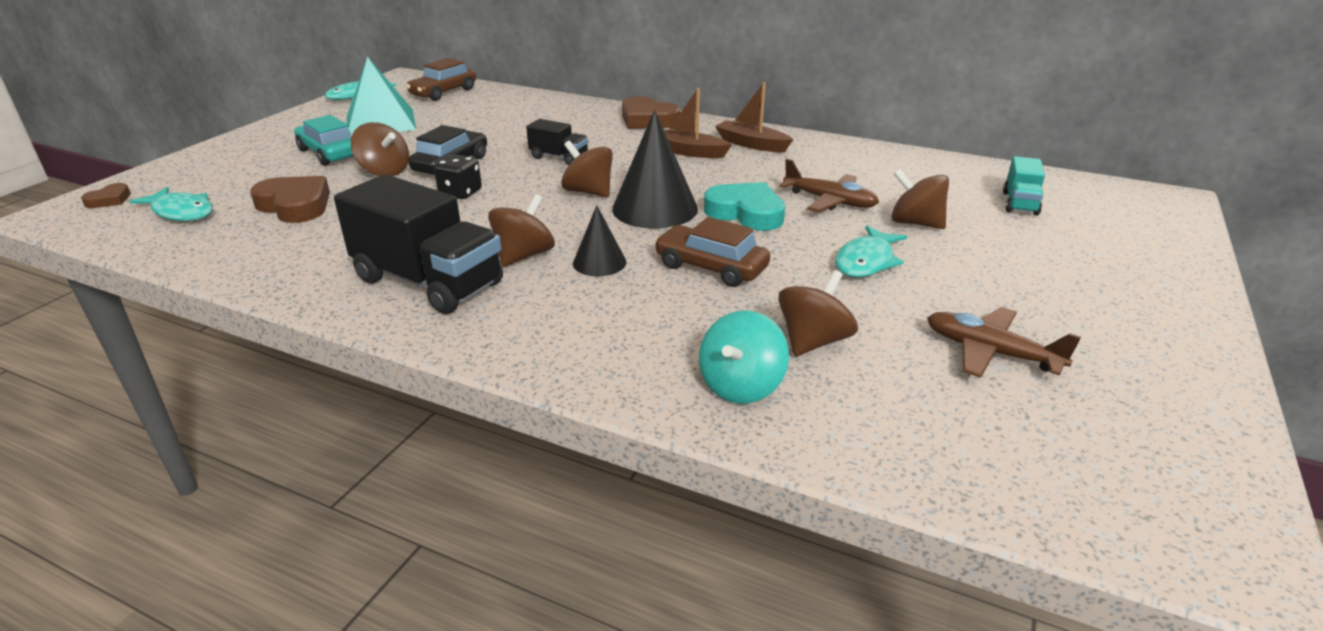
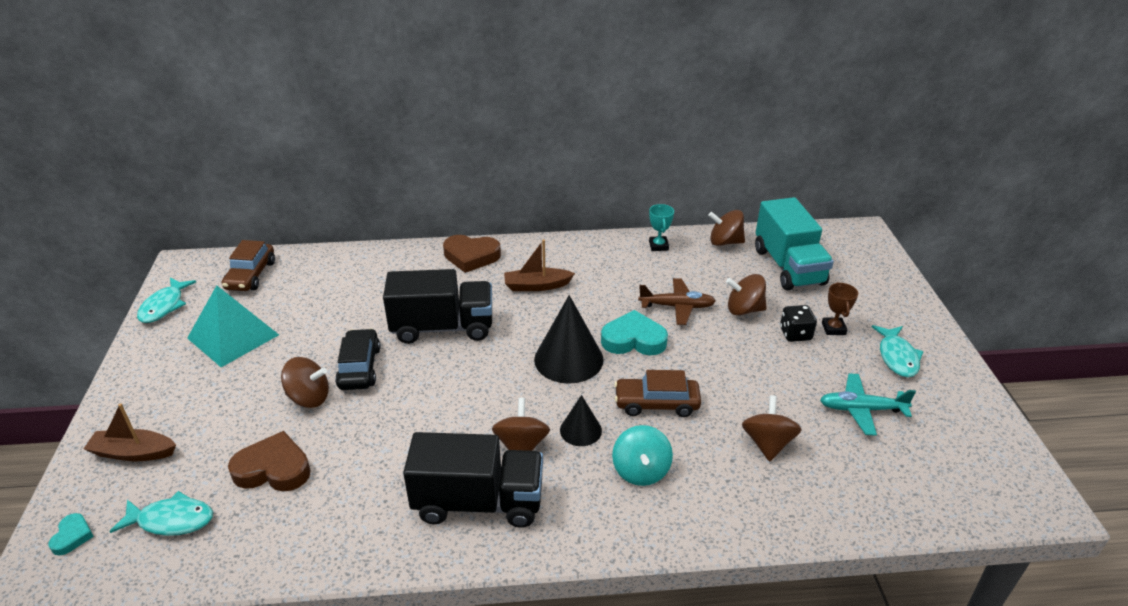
camera: 30 degrees left, 5 degrees up
(109, 200) = (72, 536): brown heart -> turquoise heart
(329, 153) = (229, 394): turquoise car -> none
(460, 193) = (403, 398): black dice -> black dice (795, 334)
(559, 157) = (443, 327): black truck -> black truck, size x2.00
(588, 192) = (504, 359): brown spinning top -> brown spinning top (725, 242)
(741, 386) = (758, 499): turquoise spinning top -> turquoise spinning top (641, 471)
(751, 144) = (575, 261): brown boat -> brown boat (133, 453)
(862, 153) = (658, 246): none -> turquoise trophy
(866, 261) = (743, 358): turquoise fish -> turquoise fish (897, 357)
(990, 352) = (861, 409): brown plane -> turquoise plane
(1020, 203) = (788, 267): turquoise truck -> turquoise truck, size x2.00
(1029, 269) = (833, 328): none -> brown trophy

